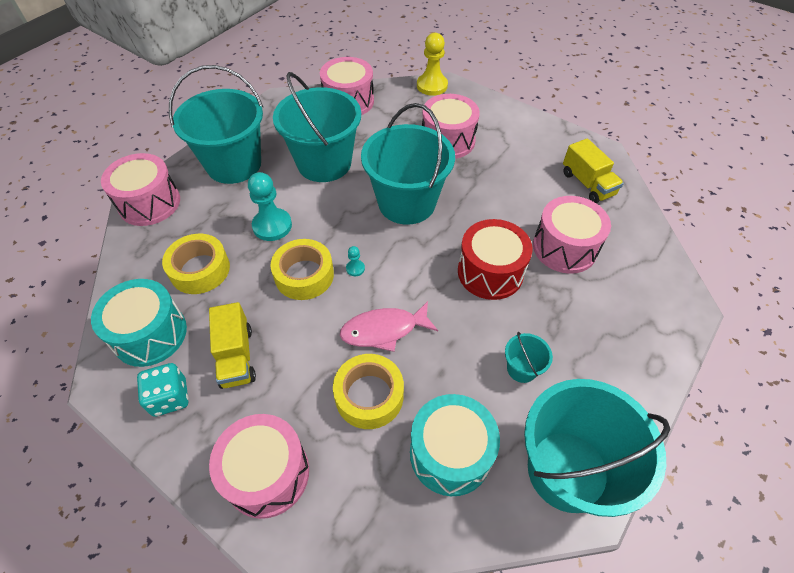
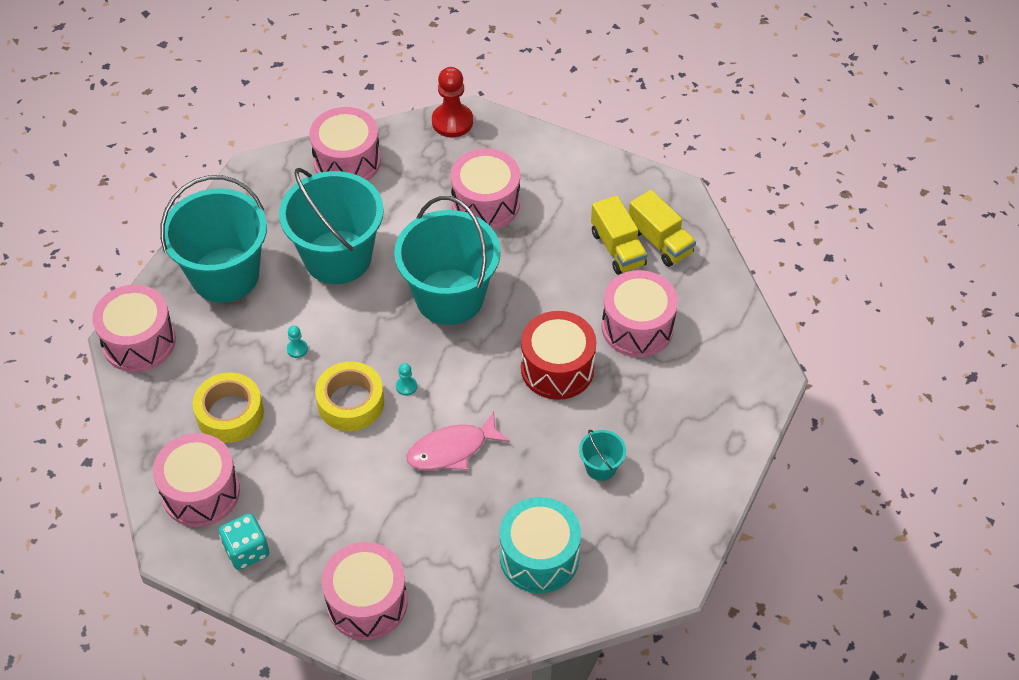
camera: 10 degrees left, 0 degrees up
(150, 334) = (201, 492): turquoise drum -> pink drum
(236, 356) = (302, 500): yellow truck -> yellow truck (617, 248)
(272, 226) = (297, 349): turquoise pawn -> turquoise pawn, size x0.46
(369, 396) = (450, 517): yellow tape -> none
(432, 86) = (452, 122): yellow pawn -> red pawn
(567, 470) = (651, 554): turquoise bucket -> none

